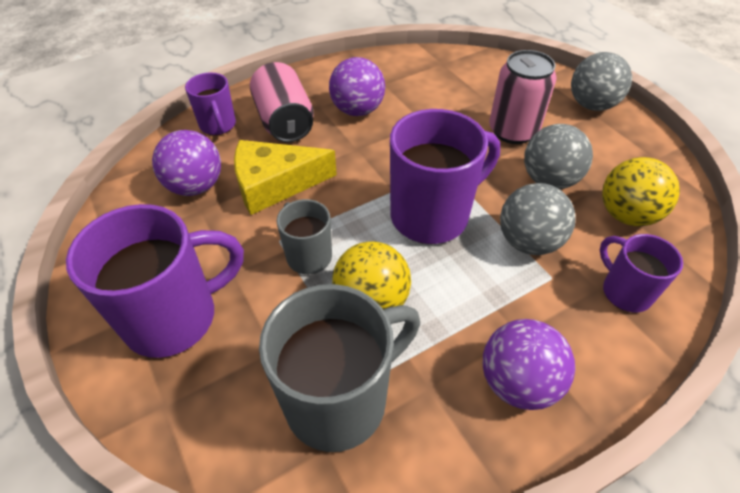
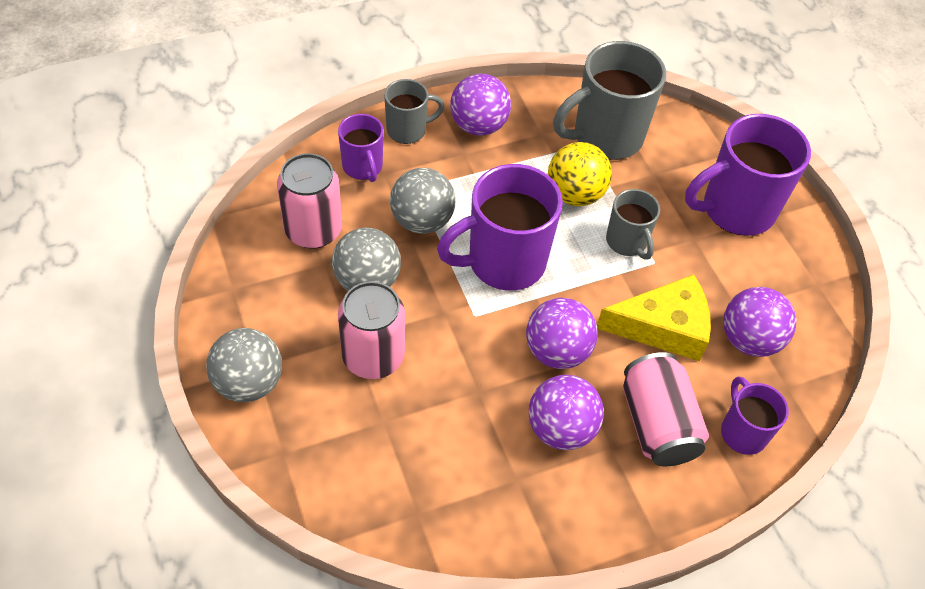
camera: 175 degrees left, 5 degrees up
(368, 154) = (557, 351): none -> purple ball
(604, 355) = (408, 130): none -> grey mug
(626, 215) = (313, 230): yellow ball -> pink can

